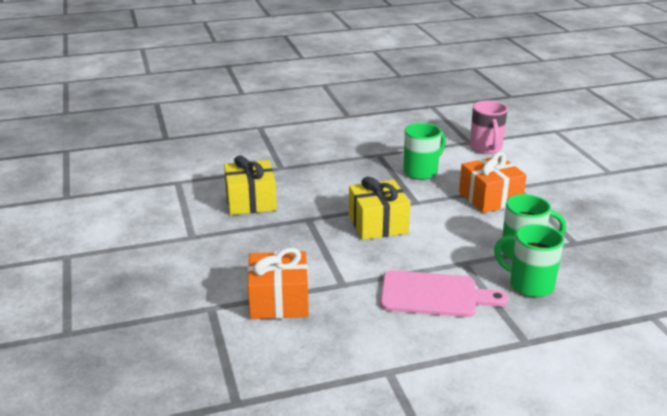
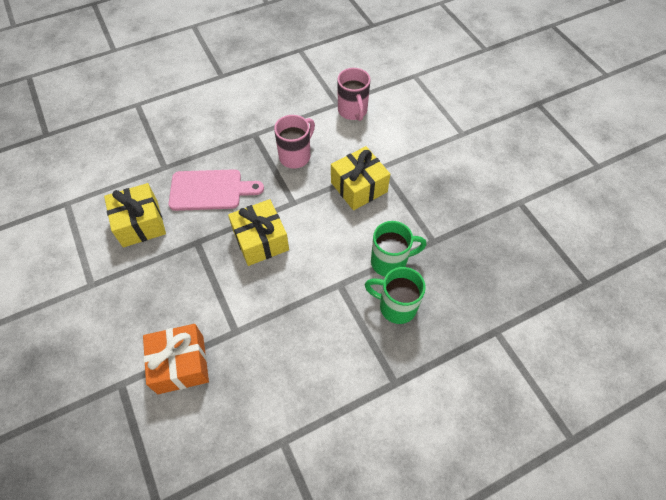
camera: 10 degrees left, 30 degrees up
(421, 172) = (296, 156): green mug -> pink mug
(434, 295) = (316, 334): pink cutting board -> pink cutting board (210, 190)
(490, 198) = (359, 187): orange gift -> yellow gift

